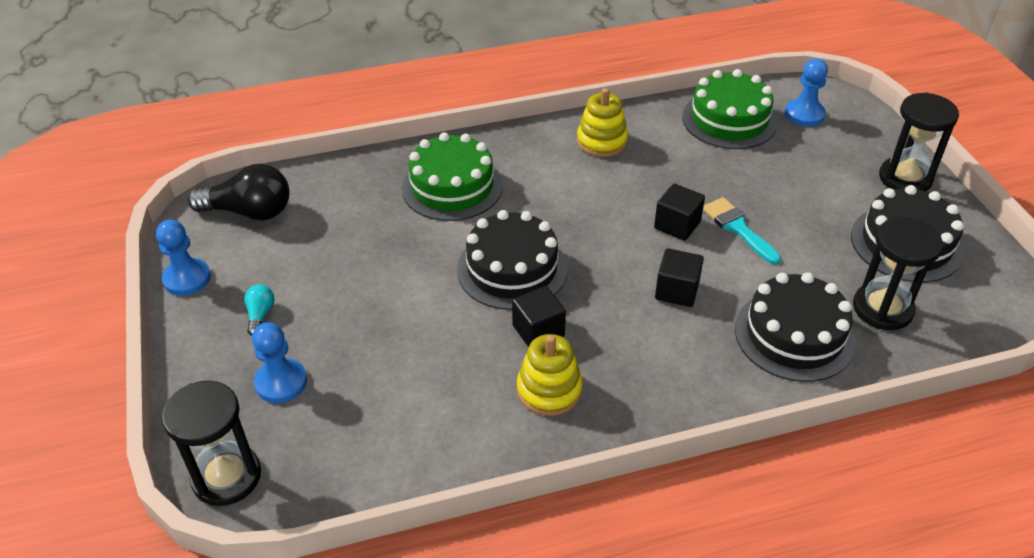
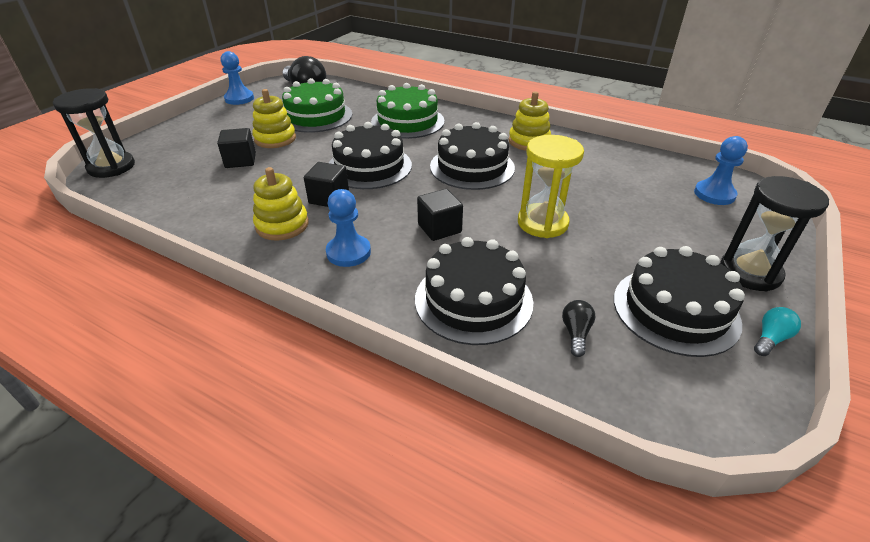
camera: 45 degrees right, 5 degrees down
(260, 315) = (236, 123): turquoise light bulb -> turquoise light bulb (770, 339)
(281, 382) = (194, 149): blue pawn -> blue pawn (348, 252)
(351, 303) = (275, 139): none -> yellow stacking toy
(601, 205) = (472, 167): none -> black cake
(677, 225) = (502, 199): black cube -> black cube (240, 160)
(729, 120) = (642, 170): green cake -> green cake (316, 116)
(738, 228) = (542, 223): turquoise brush -> yellow hourglass
(882, 309) = (576, 333): black hourglass -> black light bulb

